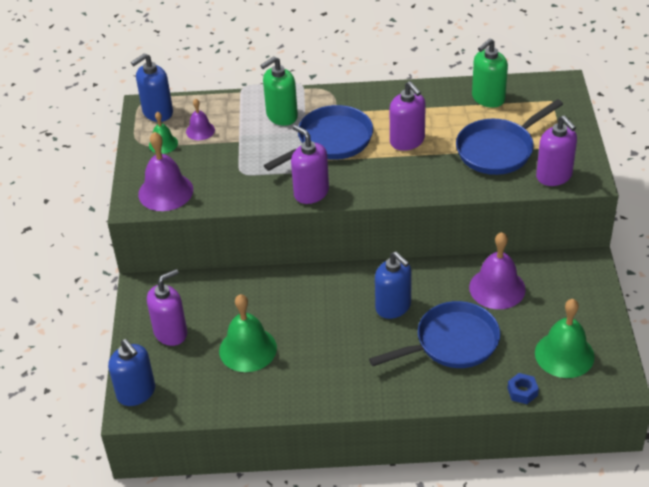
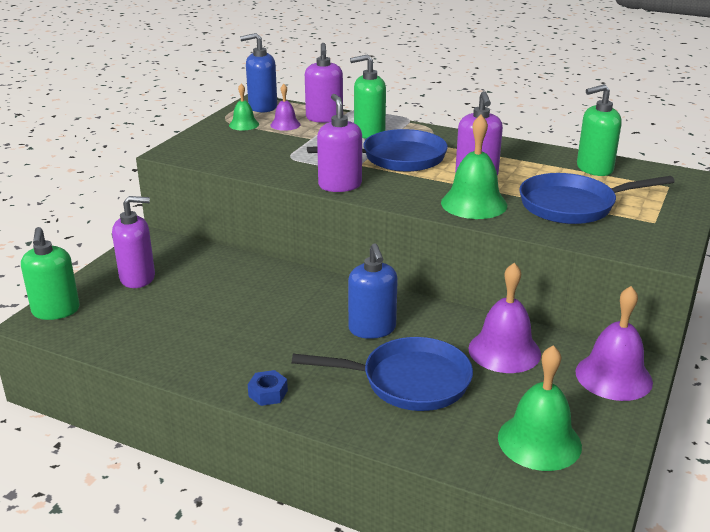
camera: 25 degrees right, 15 degrees down
(136, 393) = (56, 311): blue soap dispenser -> green soap dispenser
(165, 192) = (208, 151): purple bell -> purple bell (613, 376)
(248, 349) = (192, 313): green bell -> green bell (474, 203)
(522, 392) = (454, 459): blue nut -> blue nut (268, 393)
(554, 176) = (623, 241): purple soap dispenser -> purple soap dispenser (324, 118)

